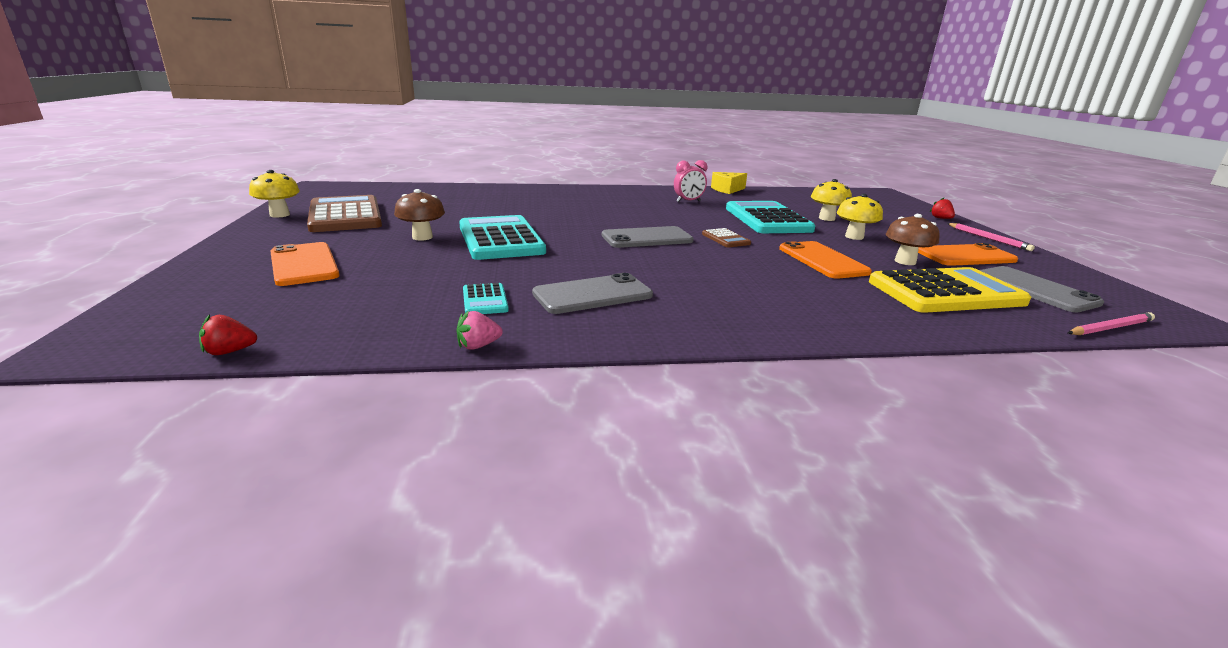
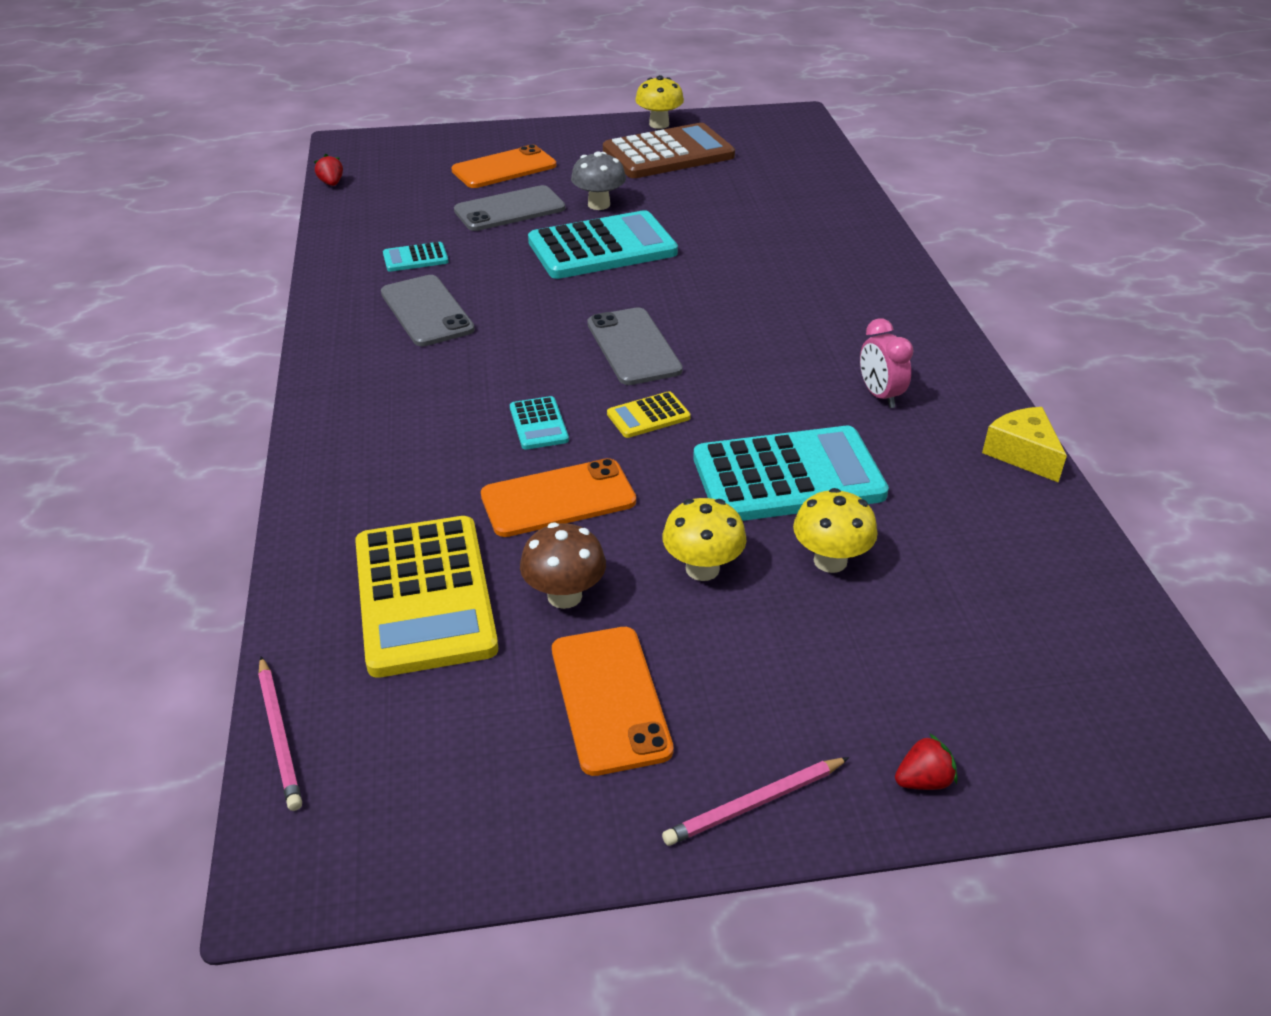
camera: 90 degrees right, 15 degrees up
(422, 237) = (599, 204): brown mushroom -> grey mushroom
(478, 346) = (322, 265): pink strawberry -> none
(725, 239) = (648, 416): brown calculator -> yellow calculator
(747, 263) = (538, 424): none -> turquoise calculator
(1035, 289) = (435, 721): grey phone -> grey phone (510, 209)

